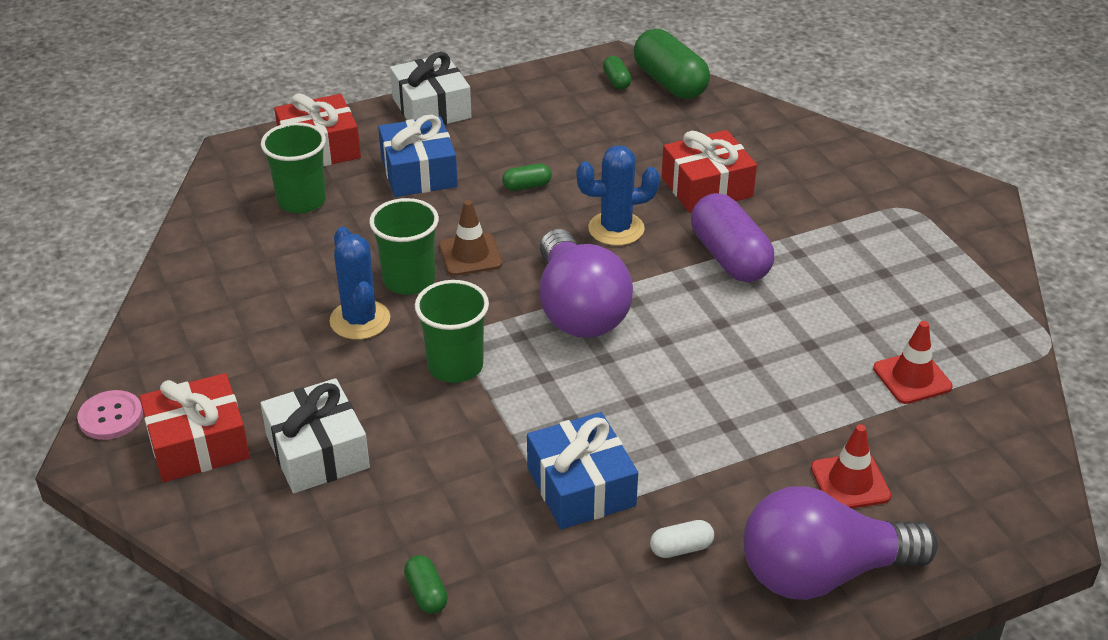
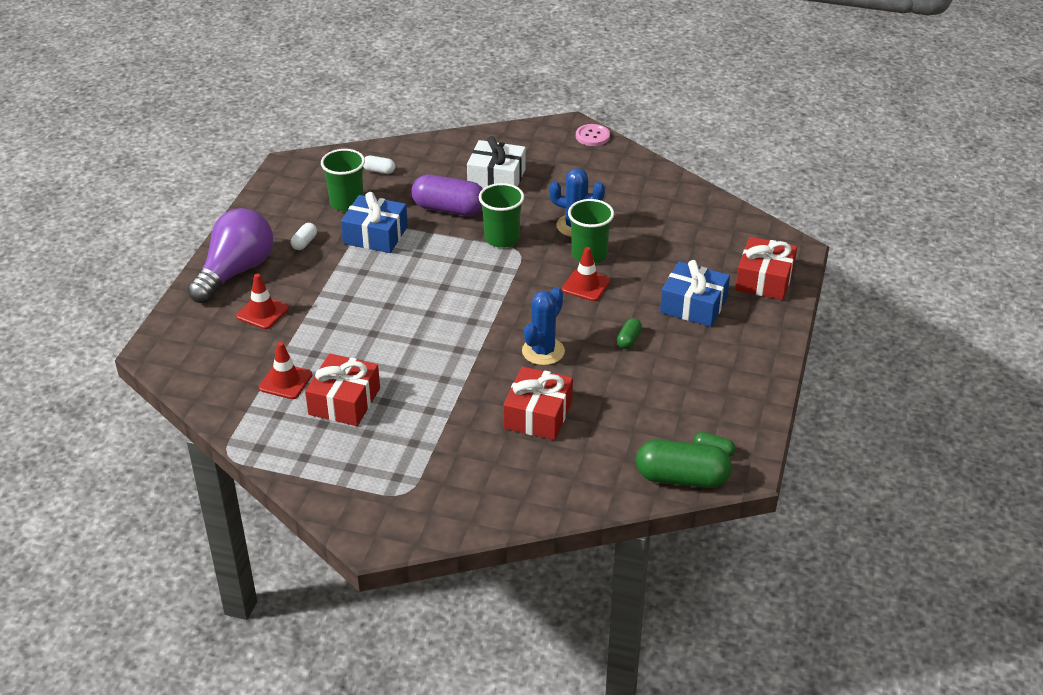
camera: 130 degrees right, 0 degrees up
(198, 444) = (544, 151): red gift -> red gift (344, 401)
(301, 201) = (711, 251): green cup -> green cup (346, 203)
(426, 593) = (379, 171): green capsule -> white capsule
(431, 108) = (767, 345): white gift -> none
(470, 255) = (586, 285): brown traffic cone -> red traffic cone
(578, 309) = (491, 298): purple light bulb -> none
(729, 257) = (461, 380): purple capsule -> purple capsule (449, 209)

